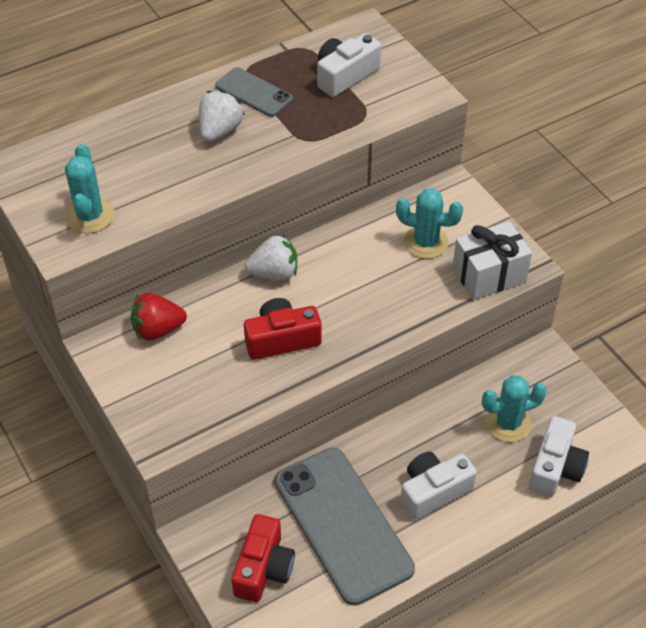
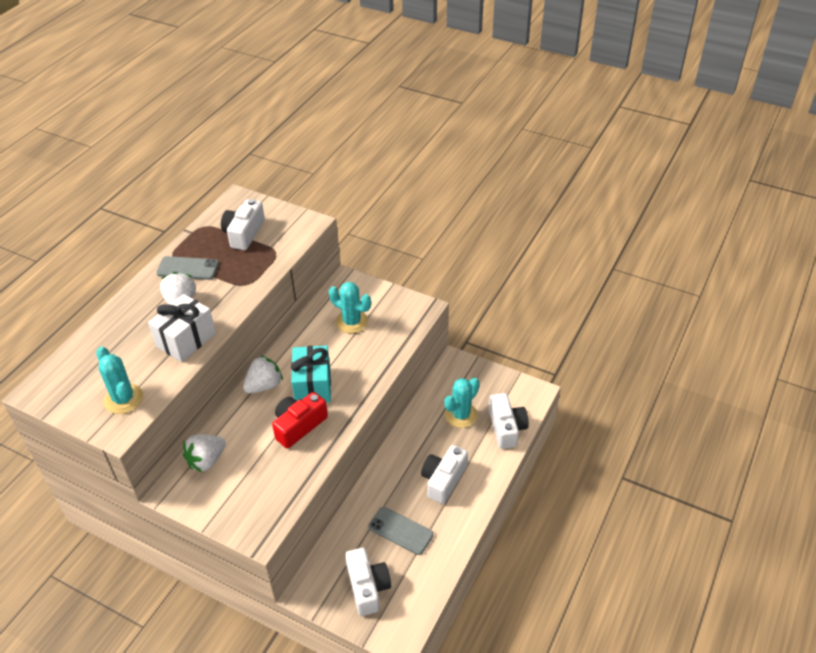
camera: 30 degrees left, 5 degrees down
(157, 329) = (206, 460): red strawberry -> white strawberry
(263, 568) = (367, 587): red camera -> white camera
(328, 299) = (313, 385): none -> turquoise gift
(343, 524) = (400, 531): grey phone -> grey phone, size x0.51
(425, 242) = (352, 322): turquoise cactus -> turquoise cactus turned 45 degrees clockwise
(489, 275) = (405, 324): white gift -> white gift (186, 340)

